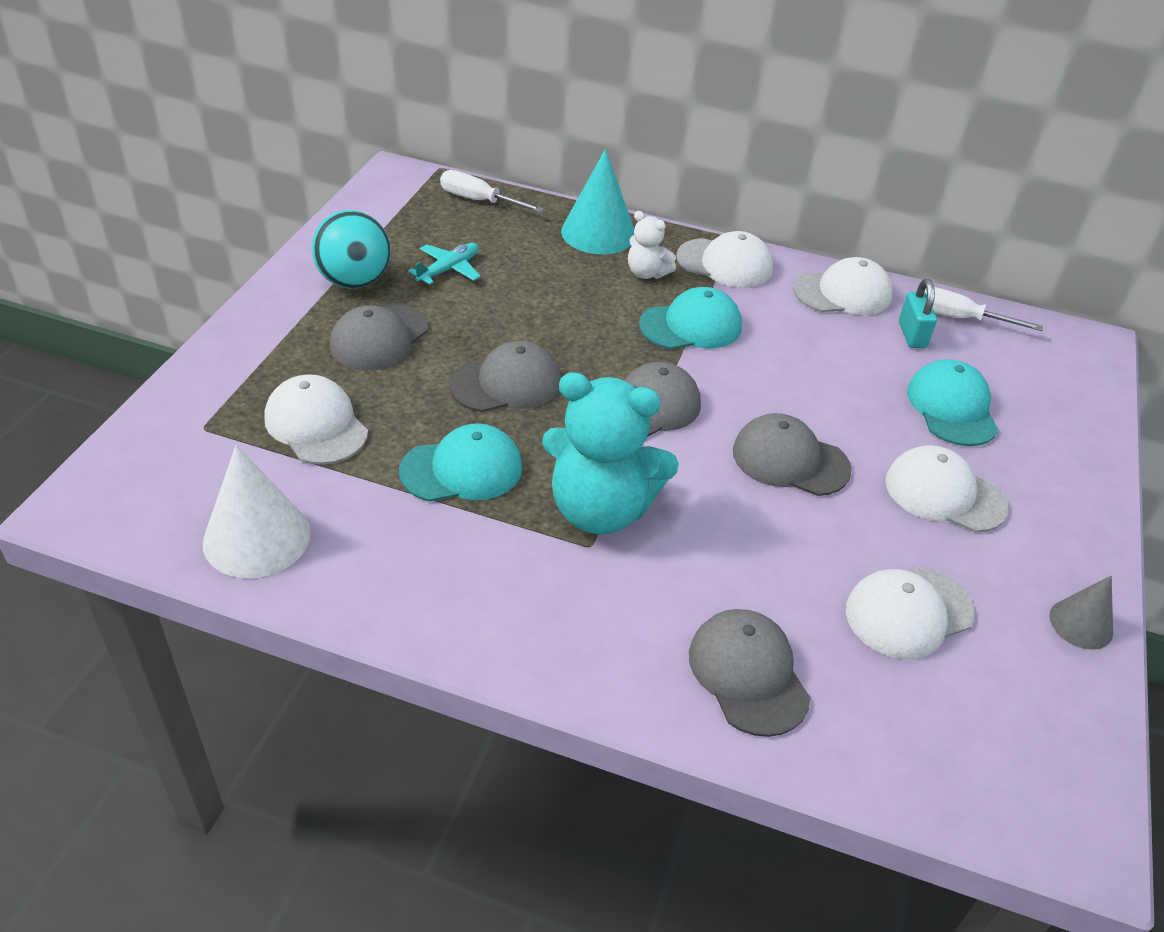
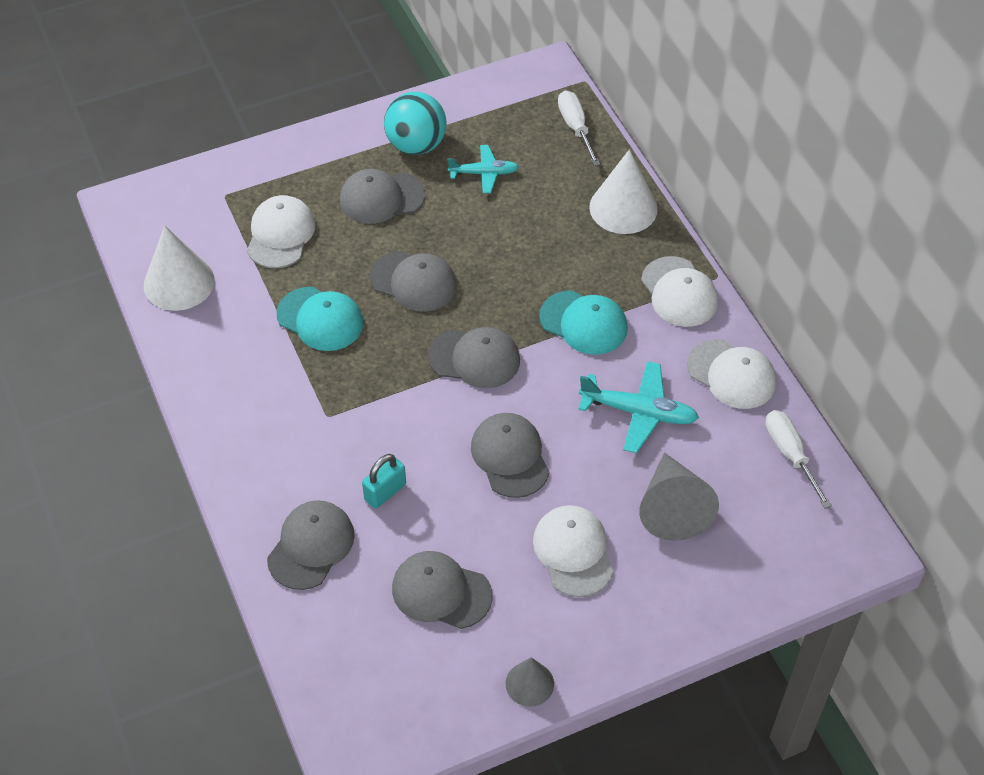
camera: 50 degrees right, 10 degrees up
(598, 233) = (623, 208): turquoise cone -> white cone
(600, 509) = (360, 400): turquoise teddy bear -> none
(646, 273) = (611, 263): white teddy bear -> none
(826, 359) = (639, 412): none -> turquoise plane
(908, 612) = (441, 592): white cap -> grey cap
(912, 335) = (731, 440): turquoise padlock -> turquoise padlock (385, 492)
(951, 407) = (672, 508): turquoise cap -> grey cone

